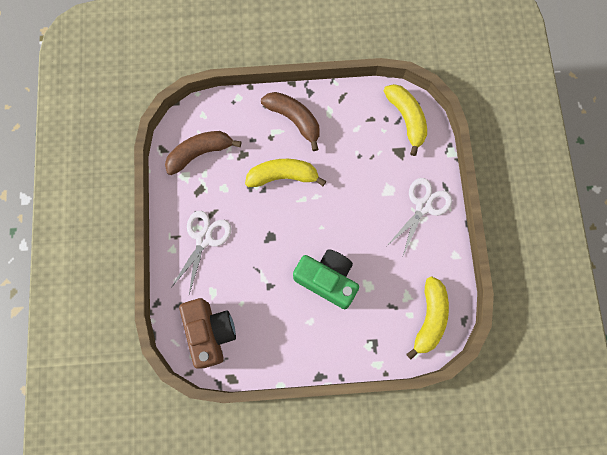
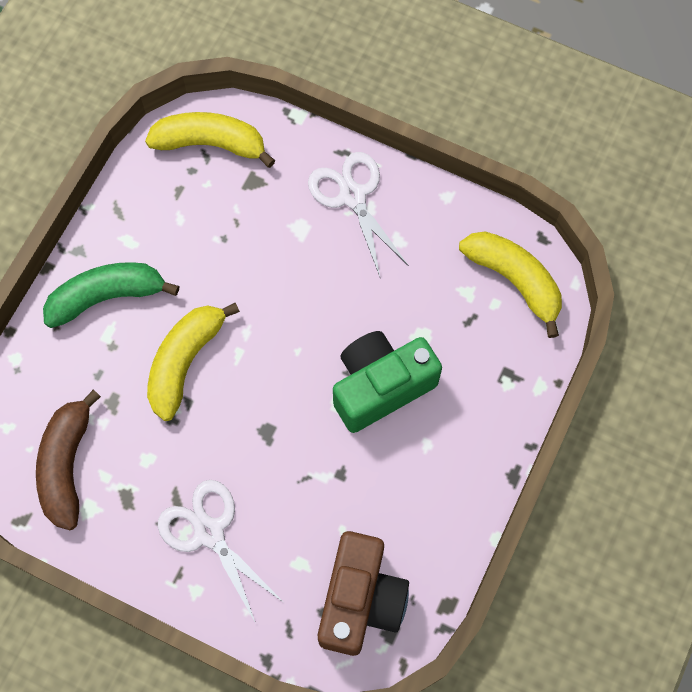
camera: 60 degrees left, 5 degrees down
(210, 333) = (360, 600): brown camera -> brown camera turned 90 degrees clockwise
(294, 120) = (107, 296): brown banana -> green banana

